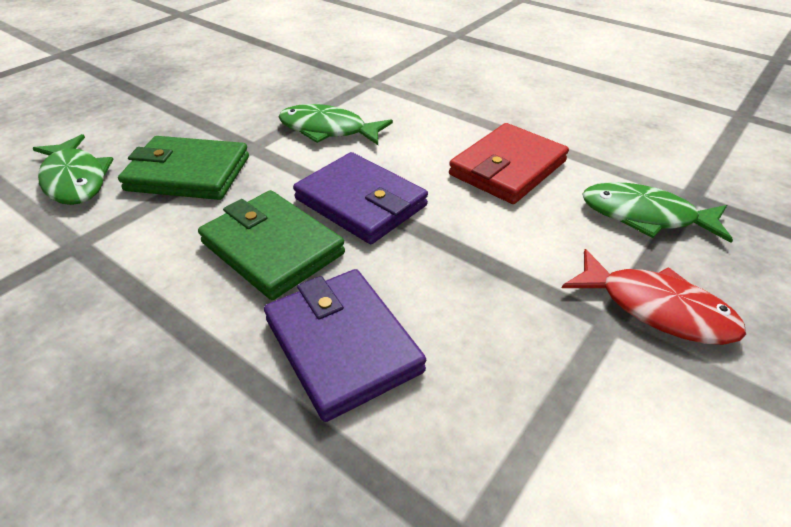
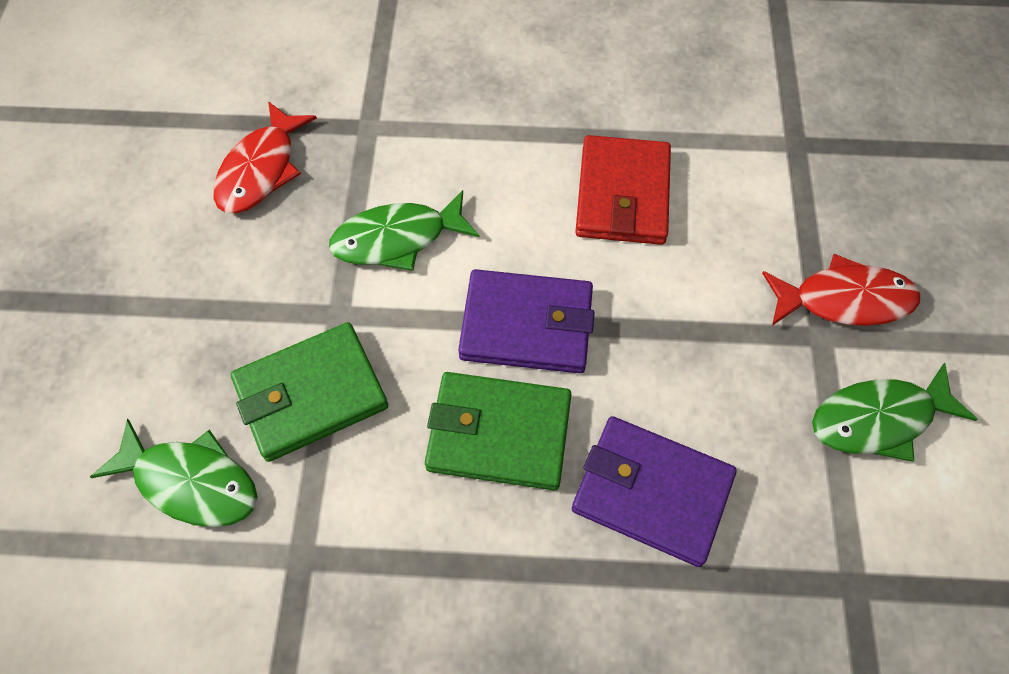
camera: 35 degrees left, 20 degrees up
(289, 77) = (261, 170): none -> red fish
(644, 216) = (776, 194): green fish -> green fish (878, 419)

